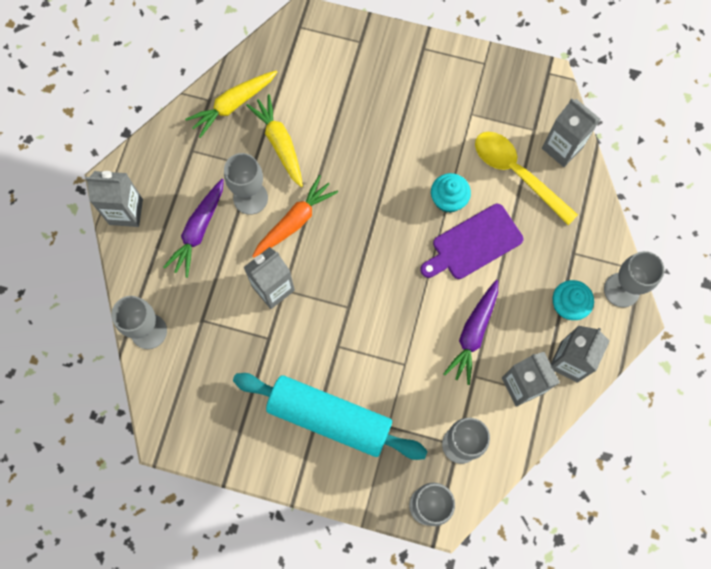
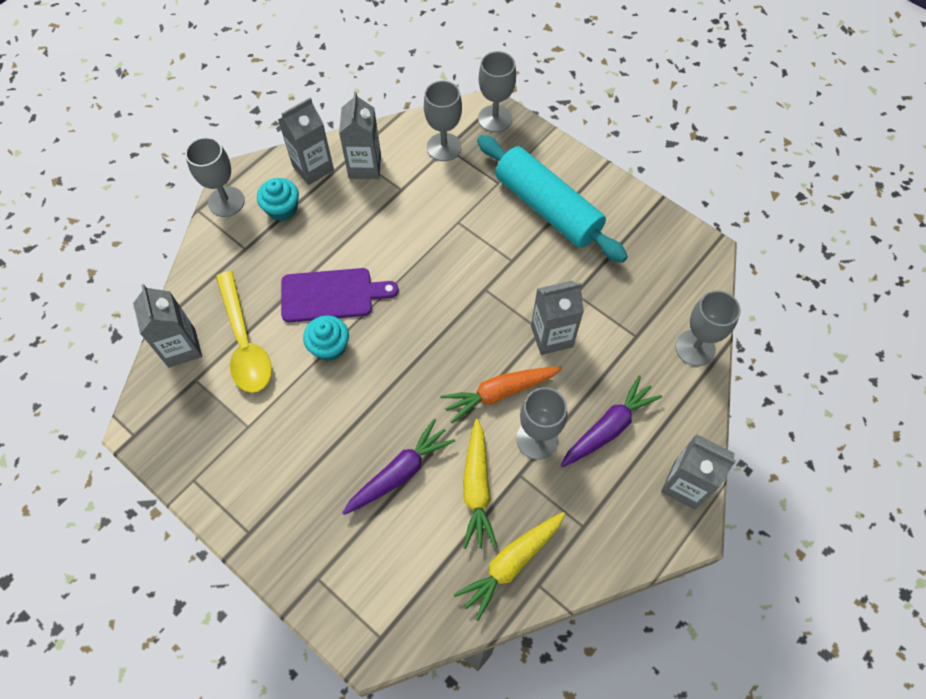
camera: 155 degrees left, 10 degrees down
(233, 105) = (511, 563): yellow carrot -> yellow carrot turned 150 degrees clockwise
(473, 334) = (381, 221): purple carrot -> purple carrot (399, 472)

